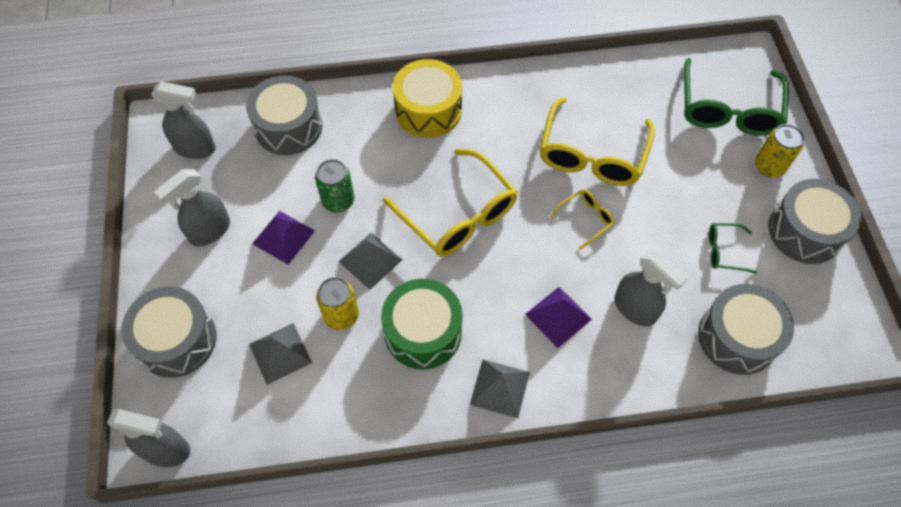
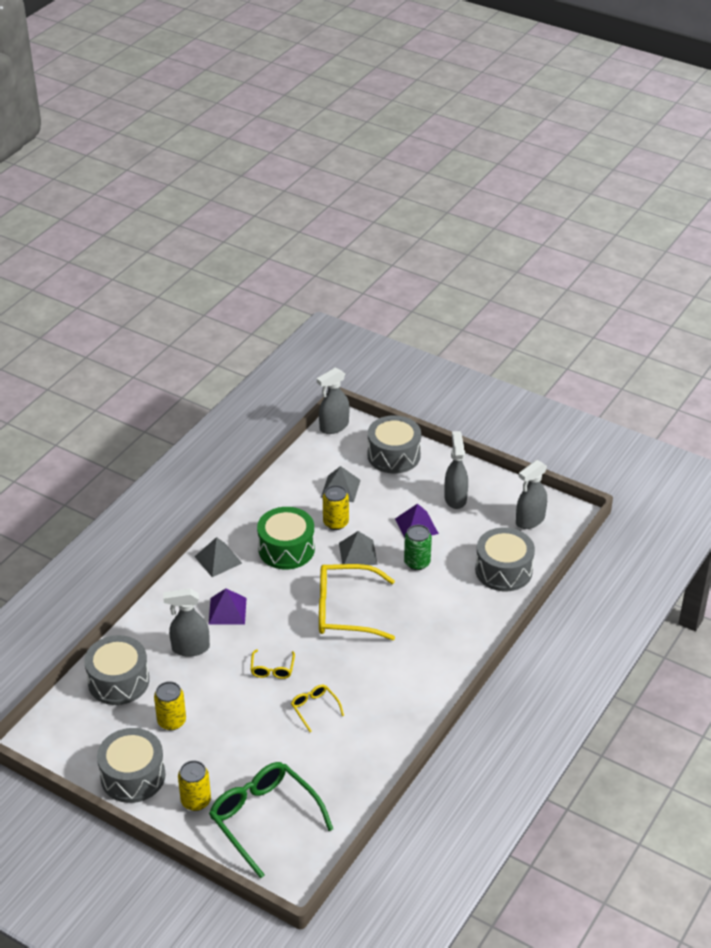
camera: 130 degrees right, 20 degrees down
(428, 110) = (445, 647): yellow drum -> none
(592, 155) = (314, 708): yellow glasses -> yellow glasses, size x0.47
(724, 251) = (171, 721): green glasses -> yellow can

